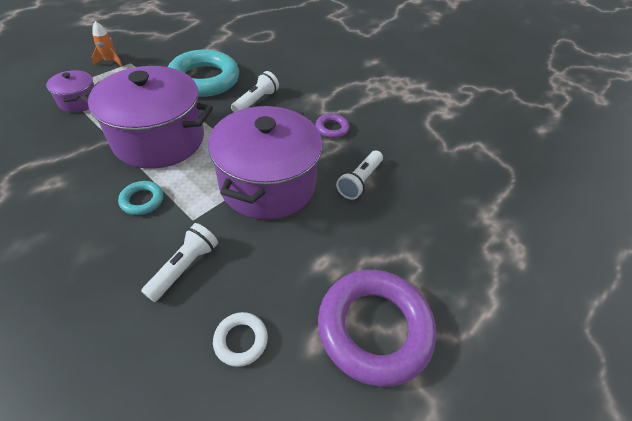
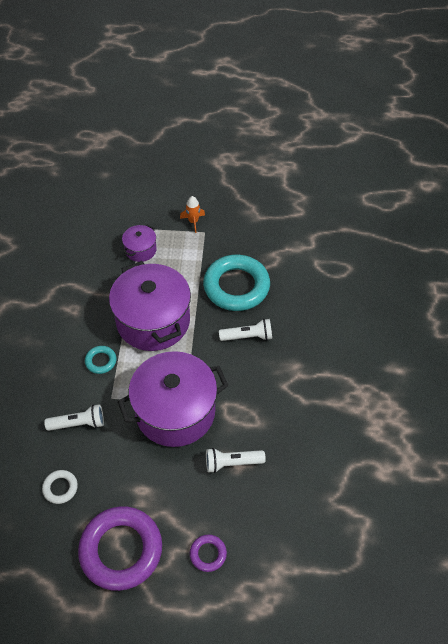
camera: 55 degrees right, 5 degrees up
(332, 128) = (270, 406): purple ring -> purple ring (208, 554)

